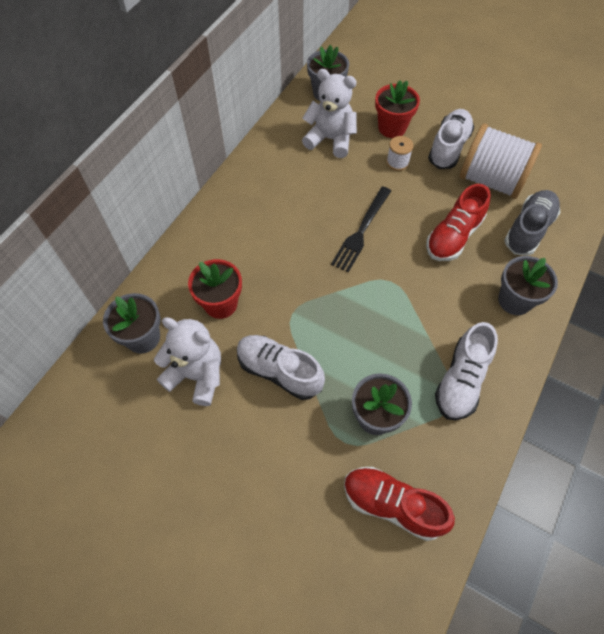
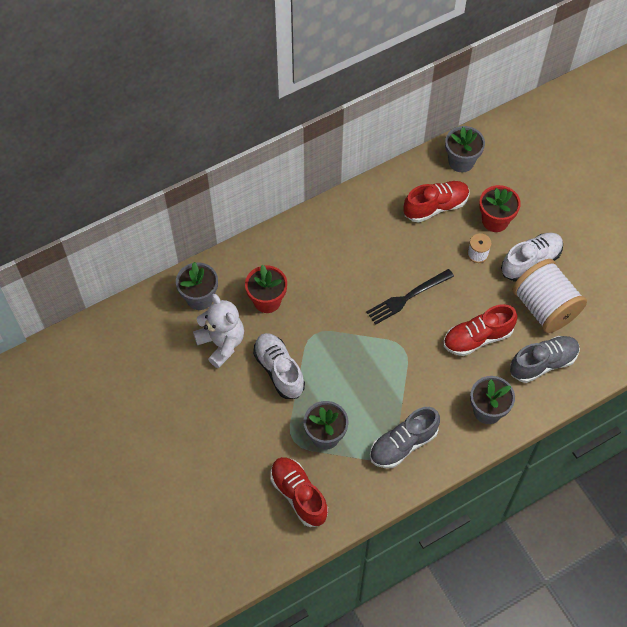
camera: 30 degrees right, 0 degrees up
(330, 139) = (435, 207): white teddy bear -> red shoe
(461, 380) = (403, 444): white shoe -> grey shoe

